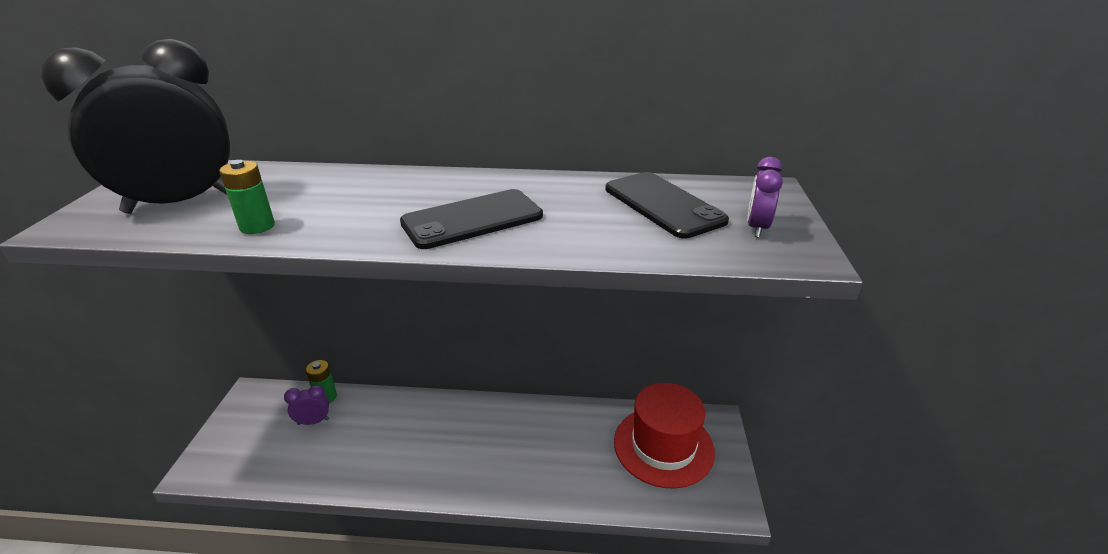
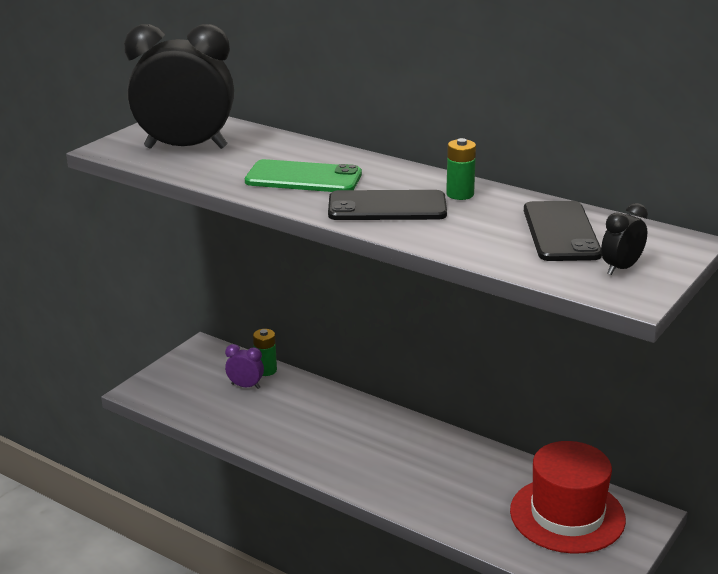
camera: 30 degrees right, 5 degrees down
(257, 226) = (228, 177): green battery -> green battery (460, 194)
(352, 208) = (303, 178): none -> green phone
(757, 228) = (621, 268): purple clock -> black clock

